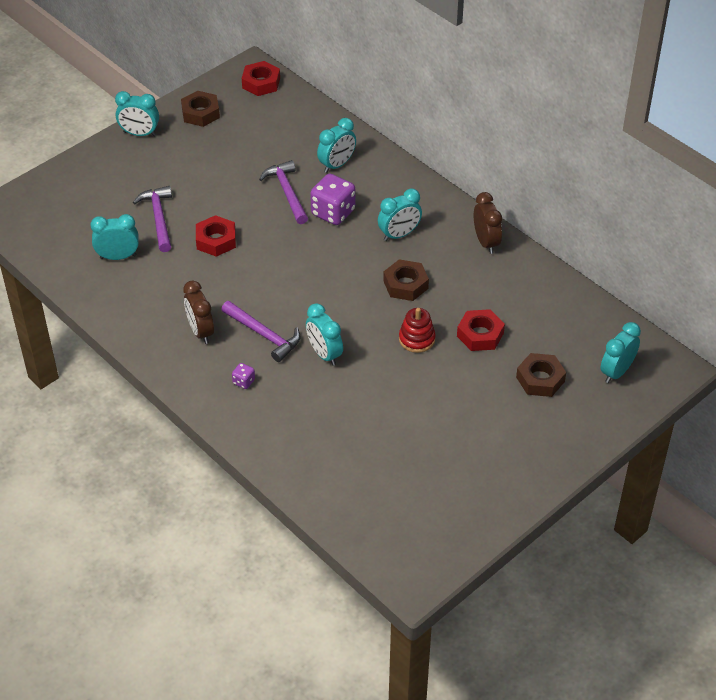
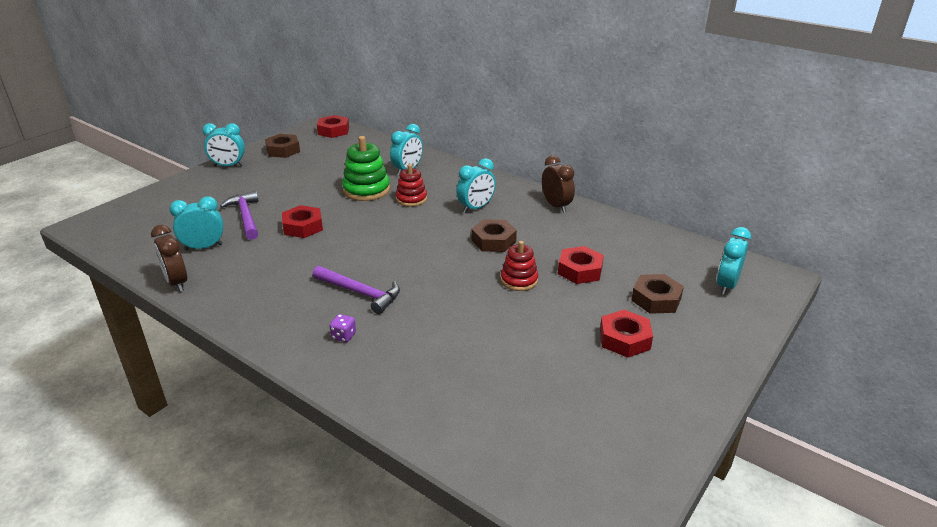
camera: 10 degrees left, 15 degrees down
(200, 331) = (292, 297): brown clock -> brown clock (177, 282)
(287, 192) = (366, 190): purple hammer -> green stacking toy
(324, 354) = (427, 302): turquoise clock -> none
(333, 213) = (411, 199): purple dice -> red stacking toy
(492, 419) = (624, 339): none -> red nut

